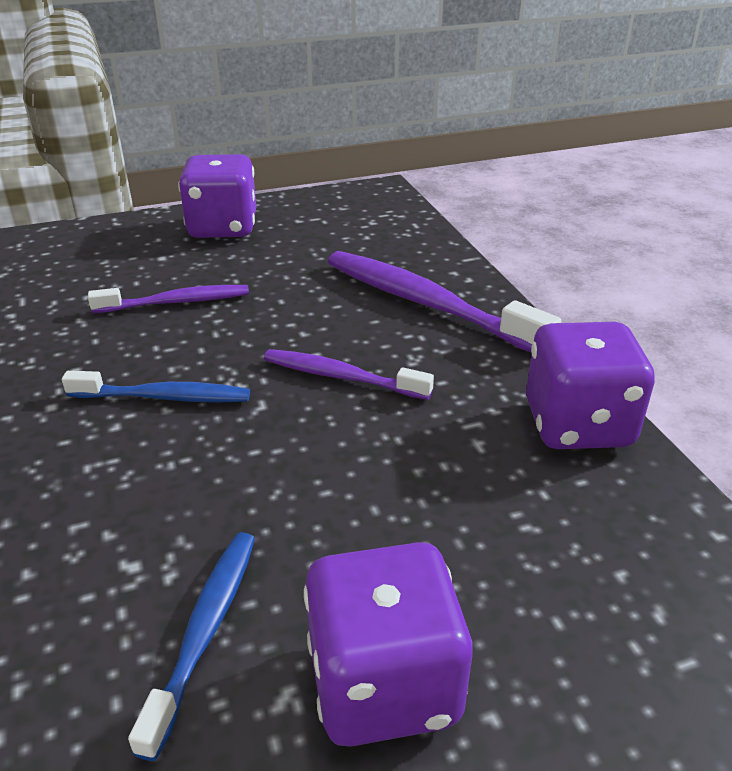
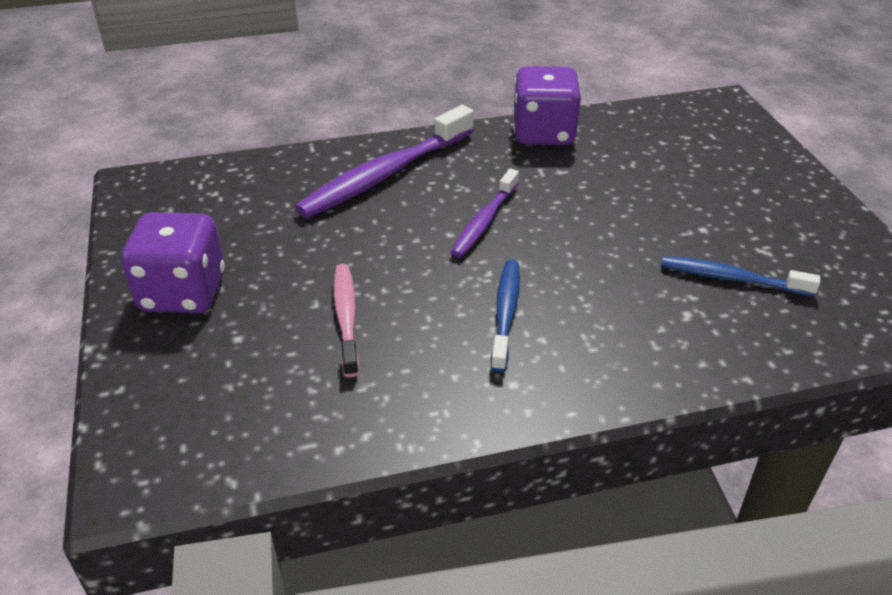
camera: 85 degrees left, 5 degrees up
(176, 302) = (346, 317): purple toothbrush -> pink toothbrush
(384, 683) = (748, 218): purple dice -> none

